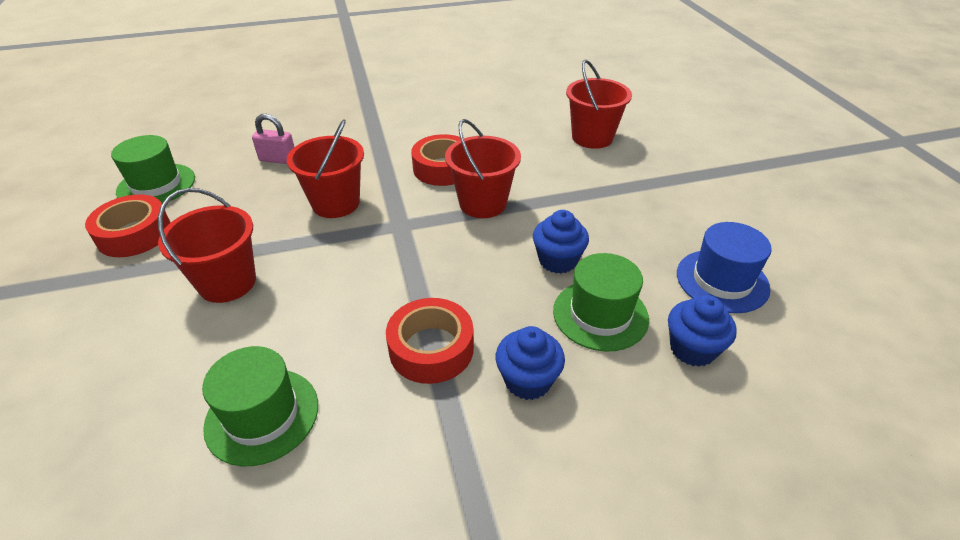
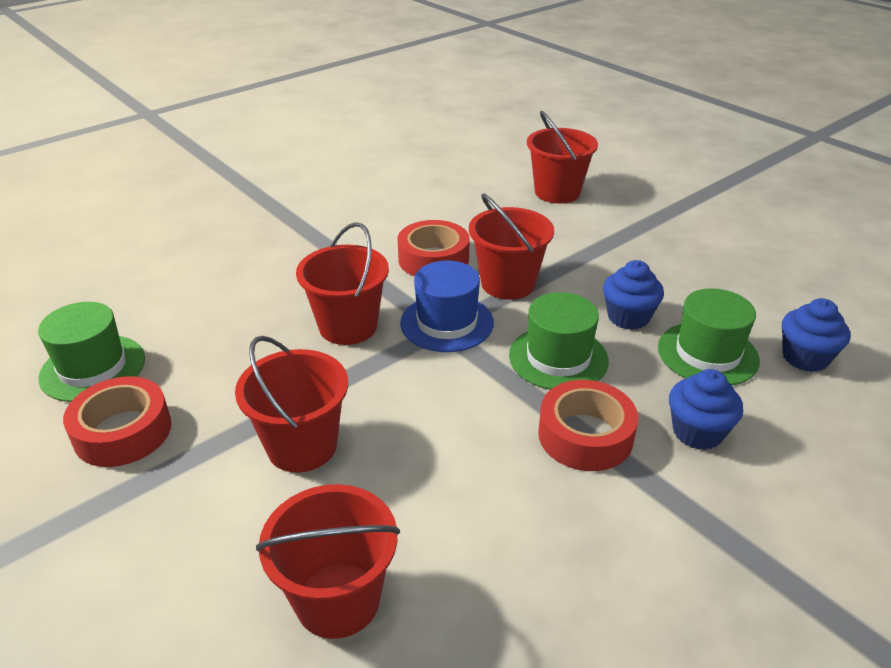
camera: 25 degrees left, 5 degrees down
(149, 404) = (338, 600): none -> red bucket
(262, 415) = (476, 560): green hat -> green hat (558, 358)
(278, 159) = (229, 297): pink padlock -> none
(722, 280) = (780, 293): blue hat -> blue hat (447, 323)

